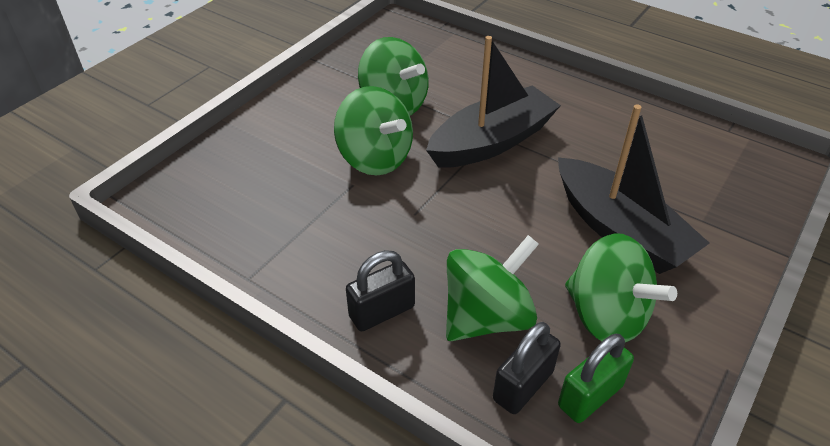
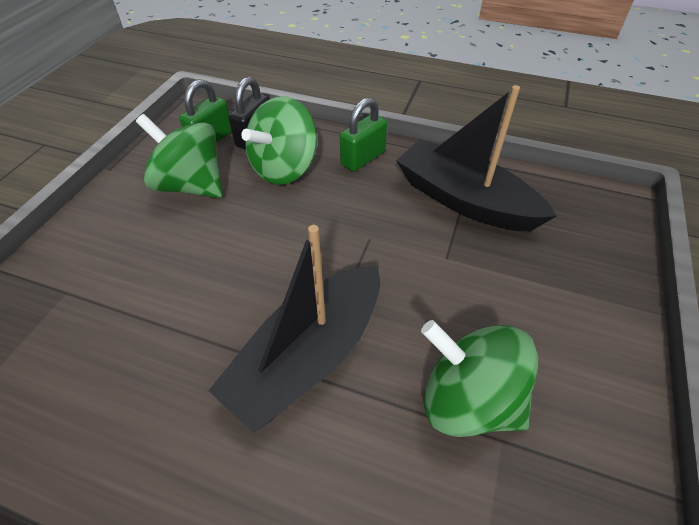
camera: 165 degrees right, 5 degrees up
(375, 158) = (442, 295): green spinning top -> none
(382, 312) = (363, 158): black padlock -> green padlock
(620, 230) = (162, 261): black boat -> black boat (465, 200)

